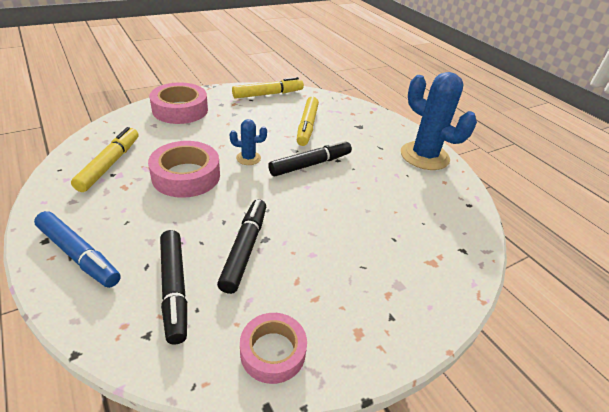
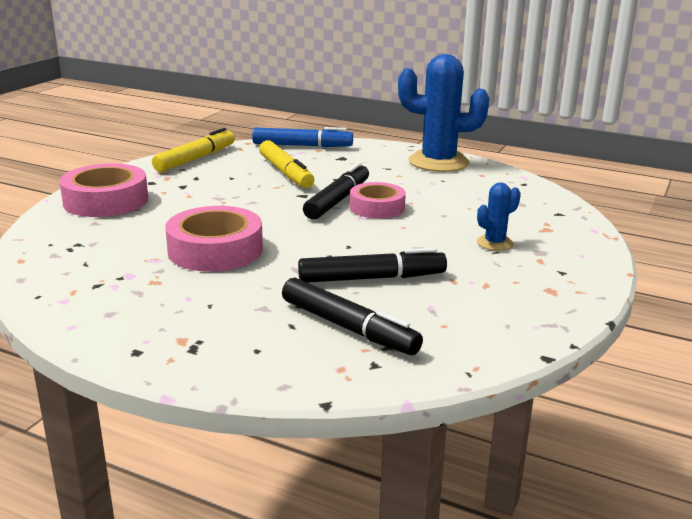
camera: 30 degrees left, 15 degrees down
(78, 255) = (200, 345): blue marker -> blue marker (302, 146)
(110, 164) = (100, 270): yellow marker -> none
(245, 249) = (372, 278): black marker -> black marker turned 105 degrees clockwise
(248, 158) = (263, 215): blue cactus -> blue cactus (494, 243)
(273, 352) = (501, 327): pink tape -> pink tape (377, 207)

